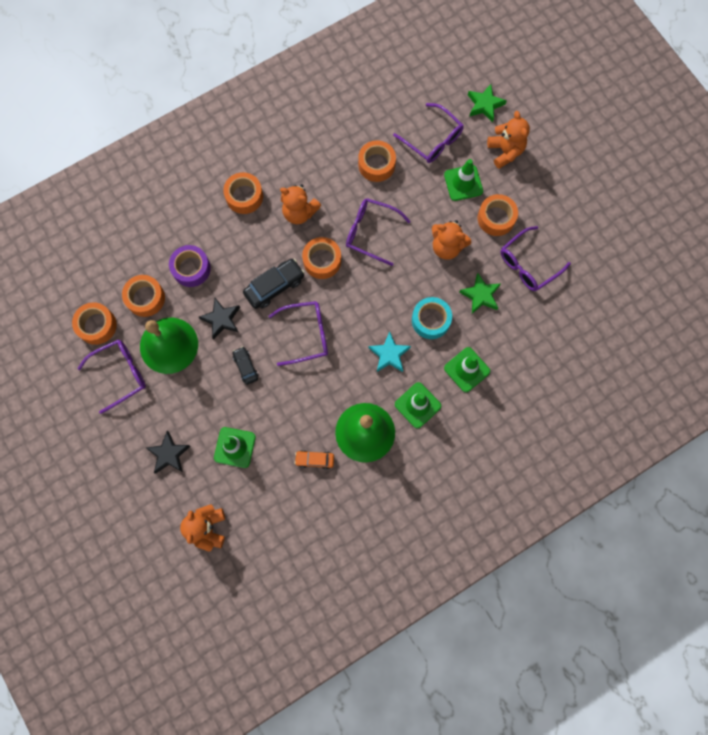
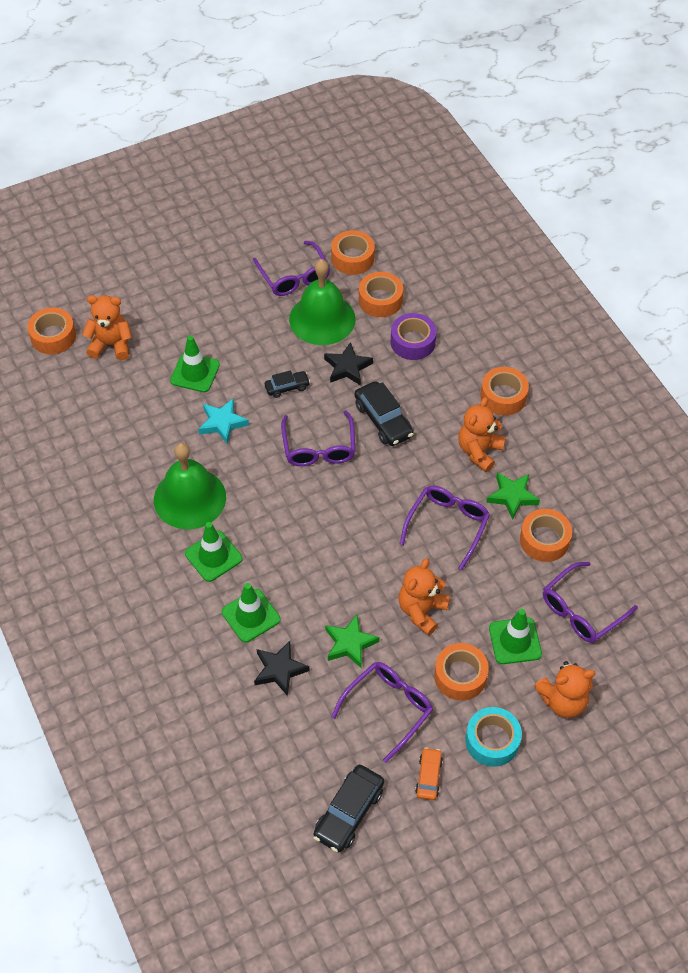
camera: 95 degrees right, 20 degrees down
(169, 454) = (198, 315): black star -> black star (279, 670)
(315, 460) = (166, 446): orange car -> orange car (428, 777)
(322, 261) = (412, 470): orange tape -> orange tape (53, 336)
(389, 354) = (282, 532): turquoise star -> turquoise star (222, 423)
(430, 320) = (322, 581): turquoise tape -> turquoise tape (492, 741)
(484, 105) = (637, 682): green star -> green star (512, 496)
(528, 264) = (388, 708): purple glasses -> purple glasses turned 75 degrees clockwise
(609, 285) = (348, 813): none -> black car

